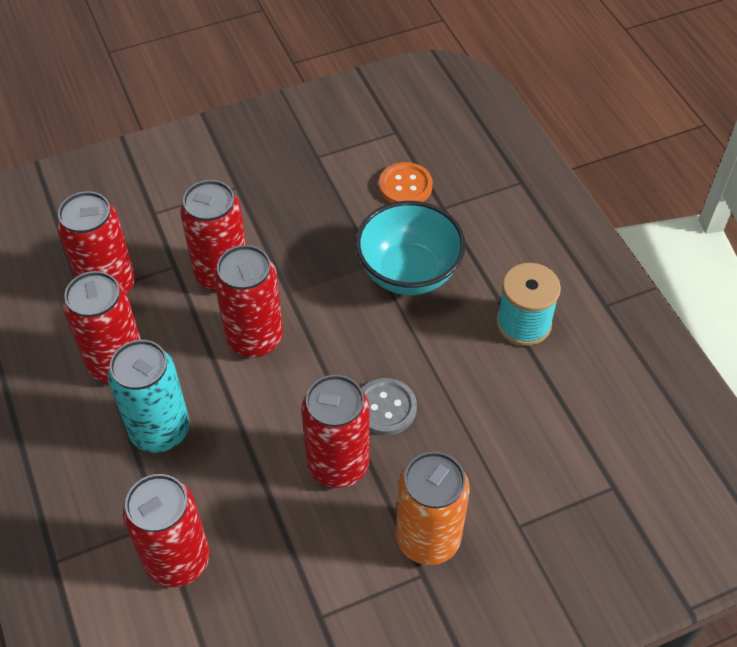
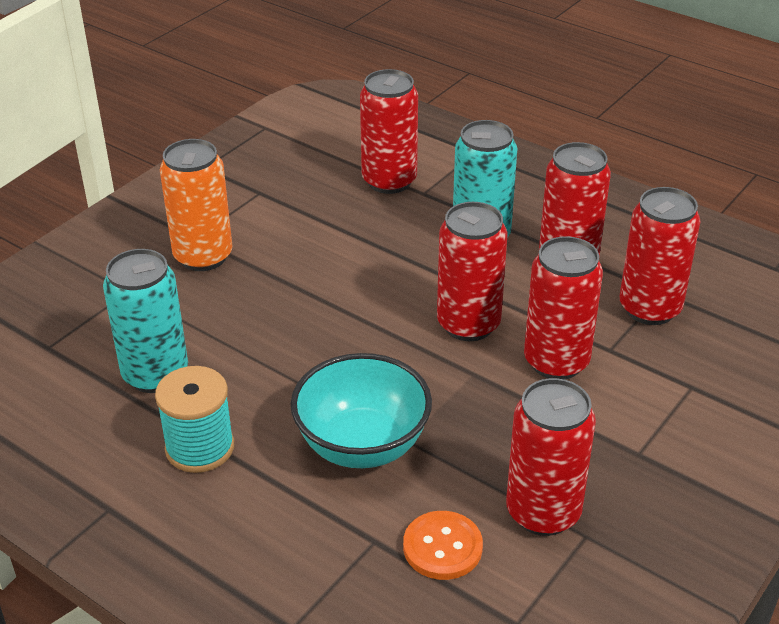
camera: 150 degrees right, 15 degrees down
(338, 464) = (312, 271): red can -> red can (543, 512)
(385, 408) = (299, 322): grey button -> none
(530, 408) = (155, 374): none -> turquoise can

